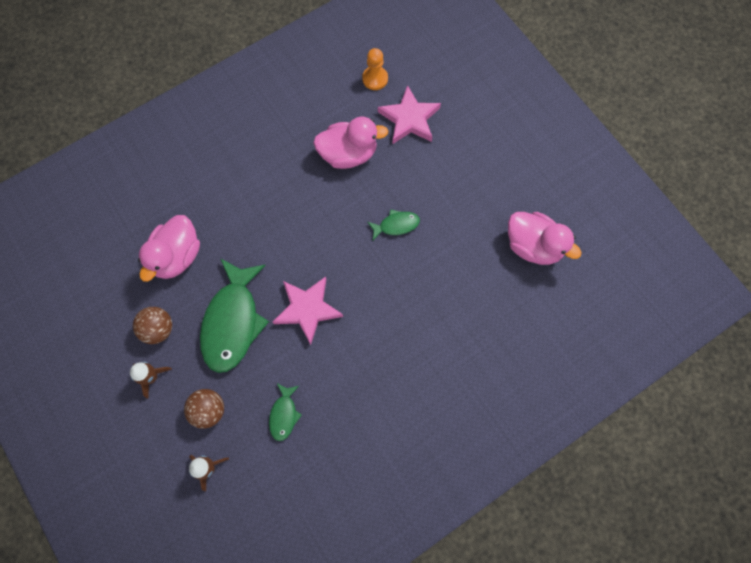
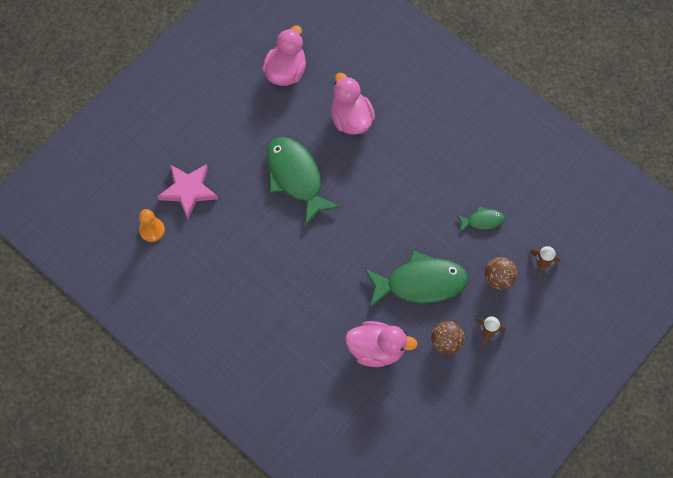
camera: 105 degrees left, 5 degrees down
(307, 309) = (391, 227): pink star -> none
(348, 154) = (237, 233): pink duck -> pink duck (351, 119)
(396, 225) = (296, 177): green fish -> green fish, size x2.13

